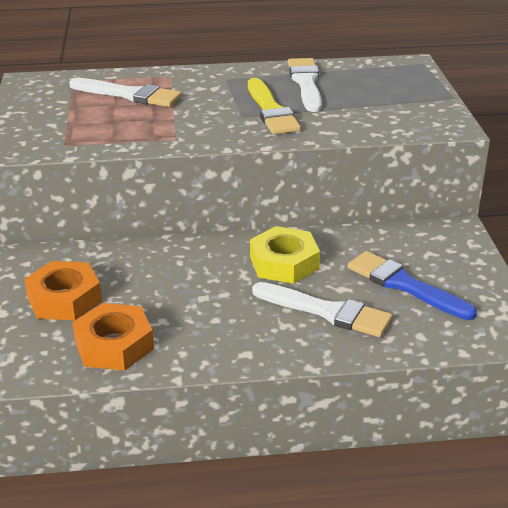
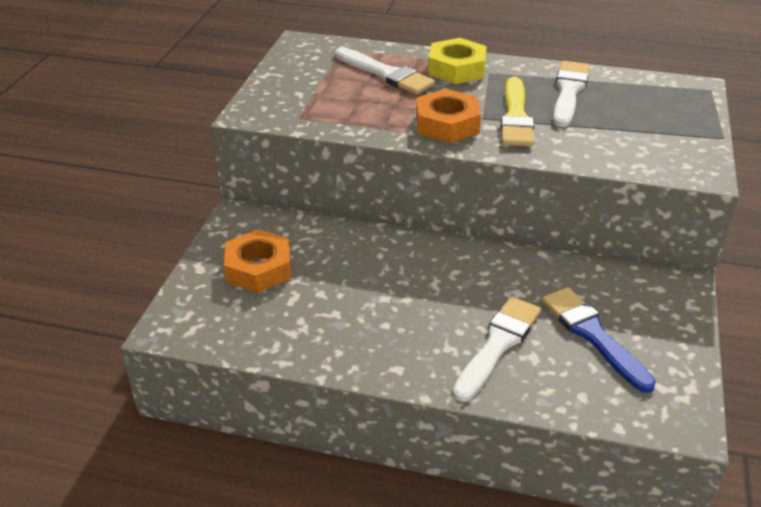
camera: 20 degrees right, 5 degrees up
(114, 345) = (281, 327): orange nut -> orange nut (447, 124)
(284, 263) = (480, 280): yellow nut -> yellow nut (456, 69)
(327, 311) = (498, 344): white brush -> white brush turned 105 degrees counterclockwise

